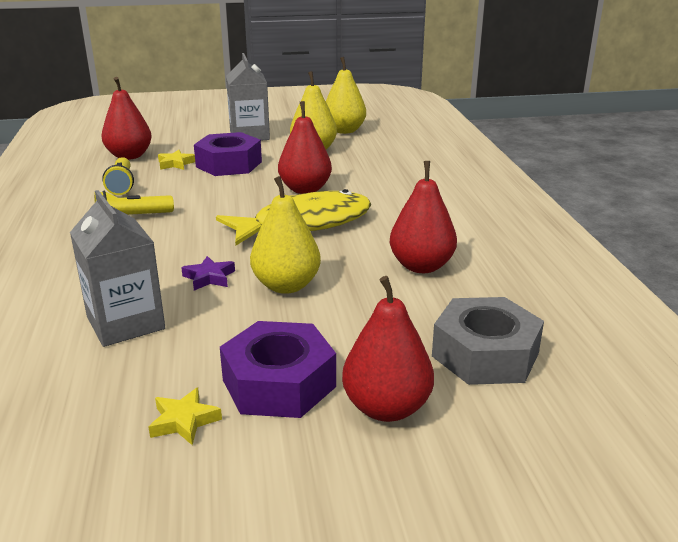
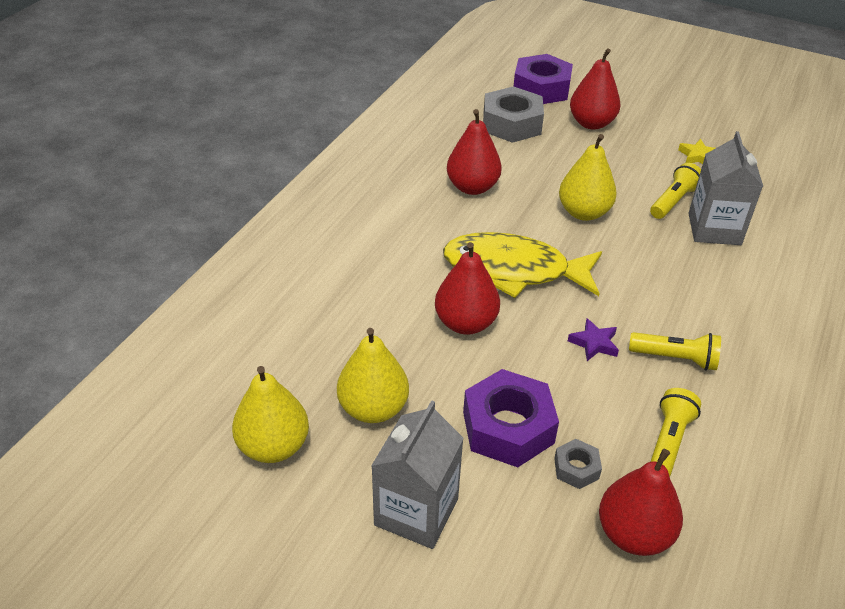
camera: 145 degrees left, 15 degrees up
(175, 163) = (576, 468): yellow star -> grey nut
(190, 336) = (673, 201): none -> yellow flashlight
(209, 277) = (636, 244): purple star -> purple star (594, 343)
(279, 383) = (637, 154): purple nut -> purple nut (541, 88)

